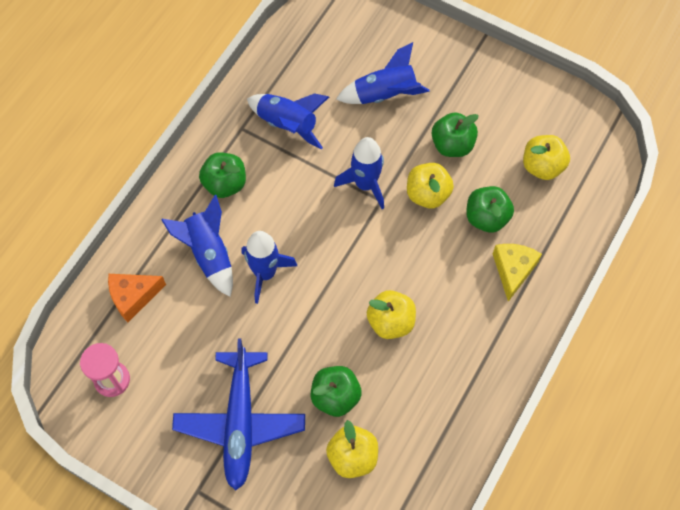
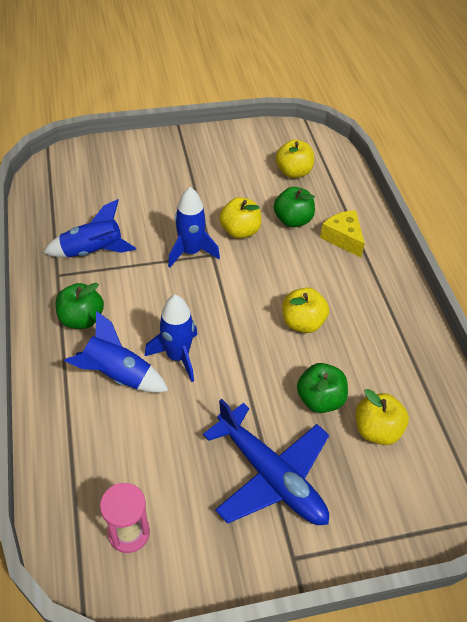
camera: 45 degrees left, 15 degrees down
(133, 297) = (83, 453): orange cheese -> none
(384, 94) = (146, 193): blue rocket -> none
(452, 145) = (224, 194): green apple -> none

